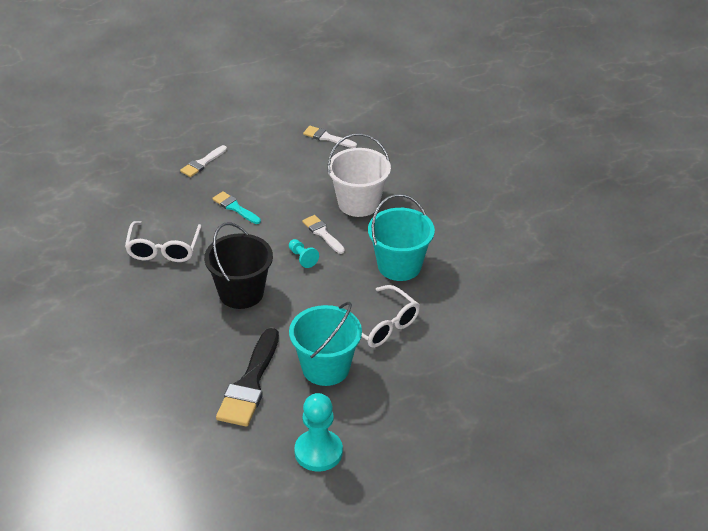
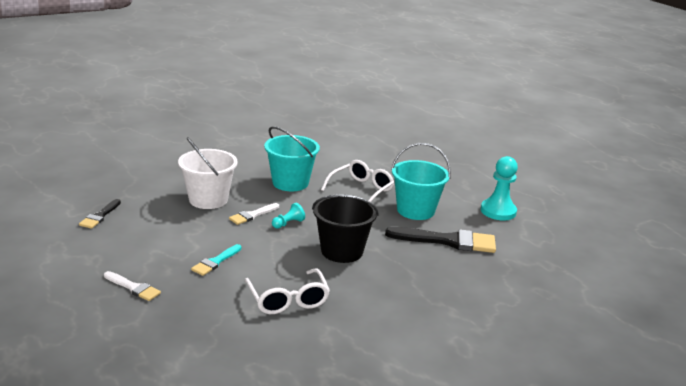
camera: 100 degrees left, 15 degrees down
(163, 249) = (288, 300): white glasses -> white glasses turned 75 degrees clockwise
(327, 137) = (100, 216): white brush -> black brush

